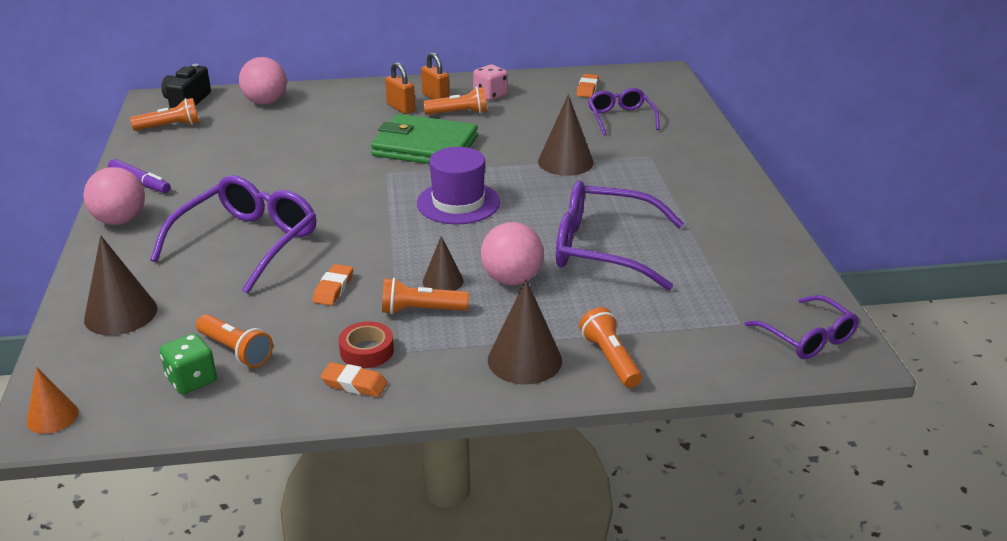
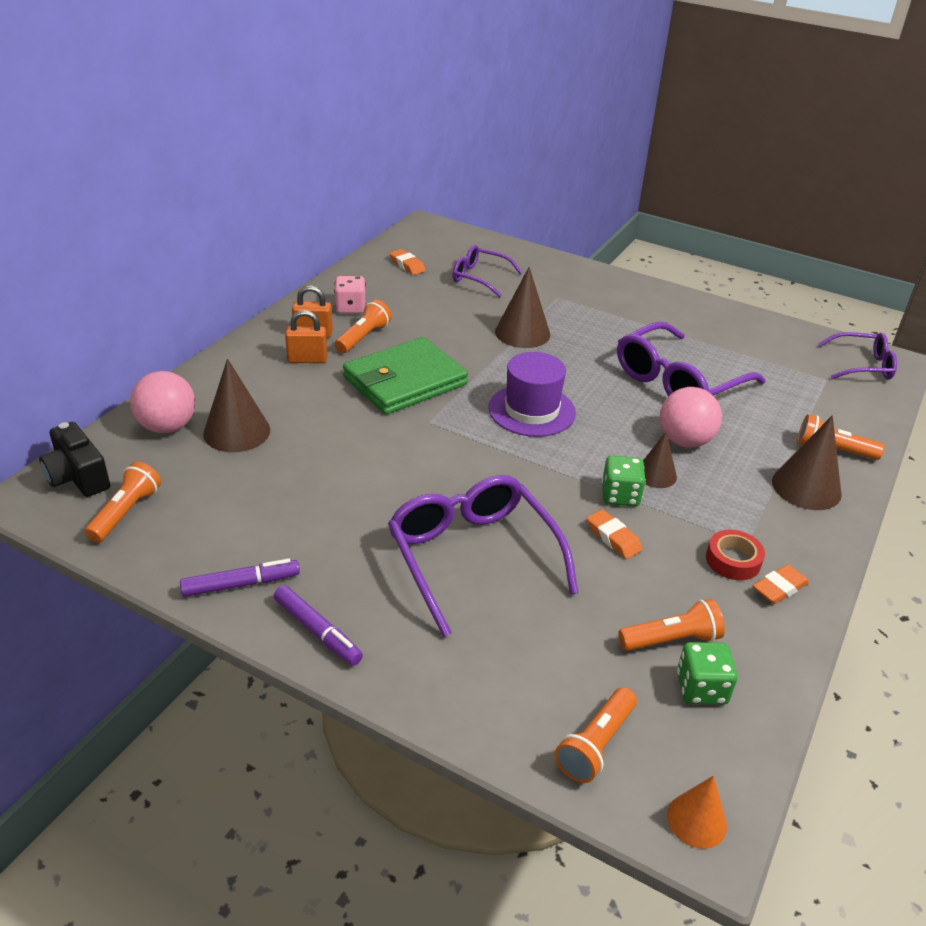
camera: 55 degrees left, 5 degrees up
(120, 220) = (317, 631): pink ball -> purple marker
(120, 314) = (531, 699): brown cone -> brown cone (237, 432)
(392, 274) = (620, 495): none -> green dice
(421, 310) = (693, 505): orange flashlight -> orange flashlight (596, 745)

